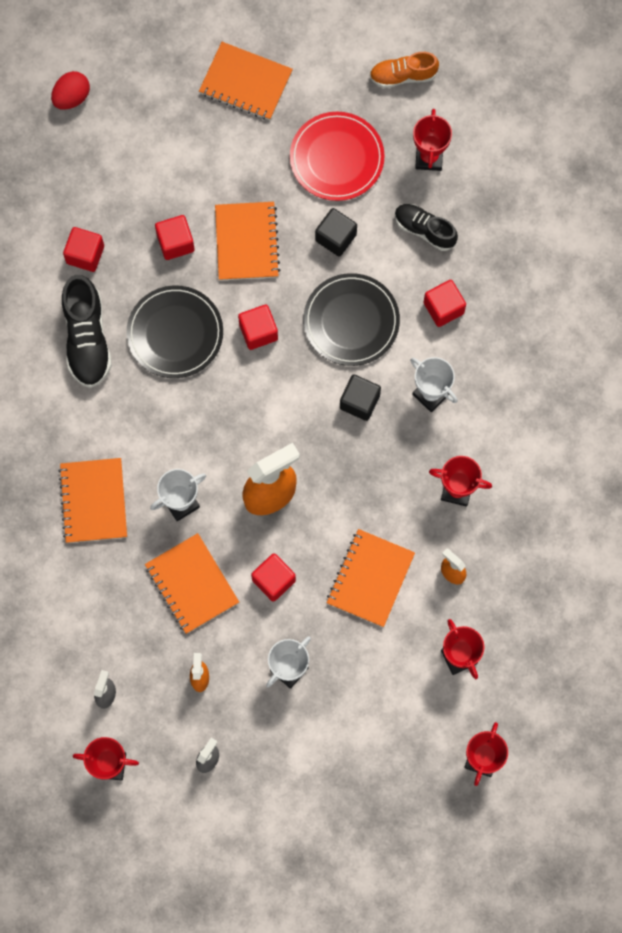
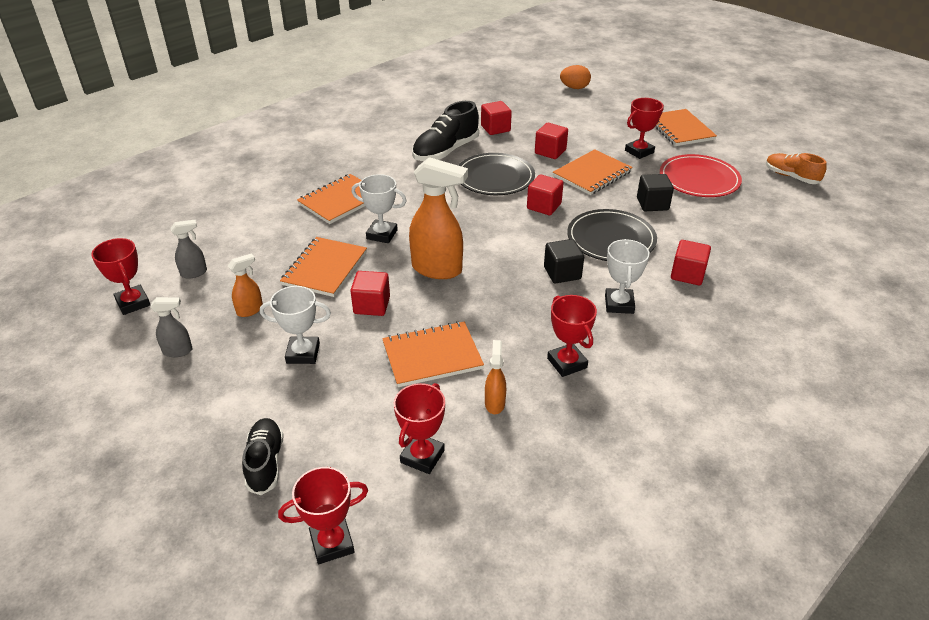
camera: 50 degrees right, 35 degrees down
(72, 97) = (574, 88): red egg -> orange egg
(424, 230) = (721, 236): black shoe -> black shoe (265, 463)
(429, 158) = (766, 212): red trophy -> red trophy (639, 151)

